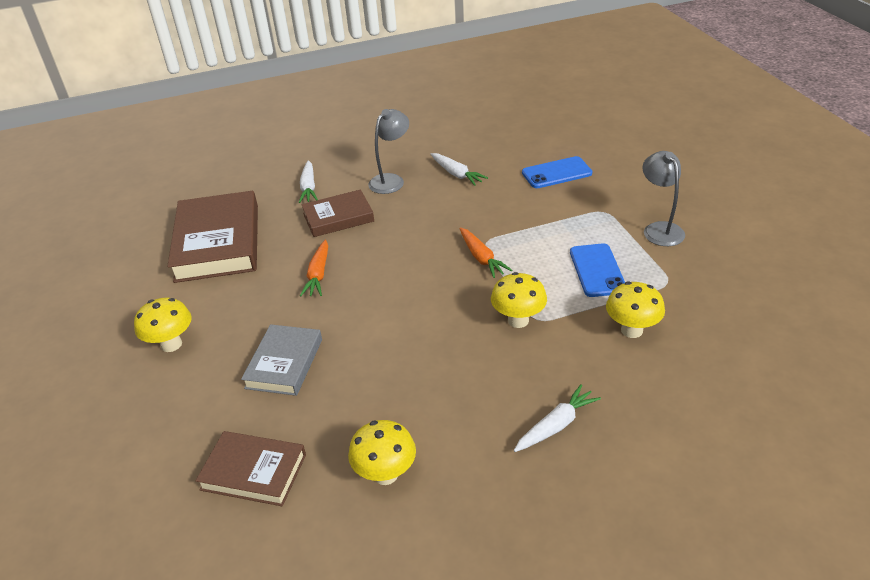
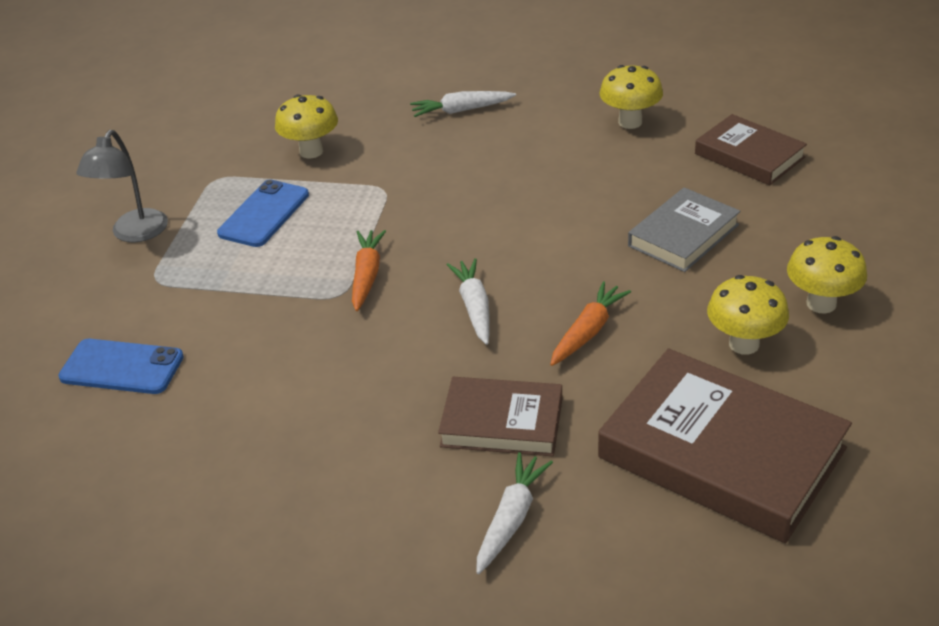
camera: 150 degrees left, 0 degrees up
(218, 242) = (721, 452): brown book -> brown book turned 75 degrees counterclockwise
(391, 180) = (363, 469): grey lamp -> none
(456, 174) = (253, 433): white carrot -> white carrot (474, 307)
(518, 320) = (403, 194): yellow mushroom -> yellow mushroom (744, 344)

